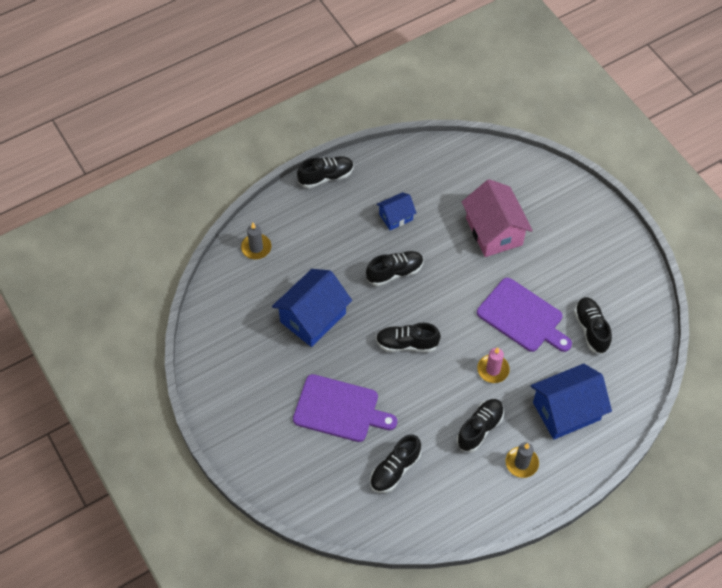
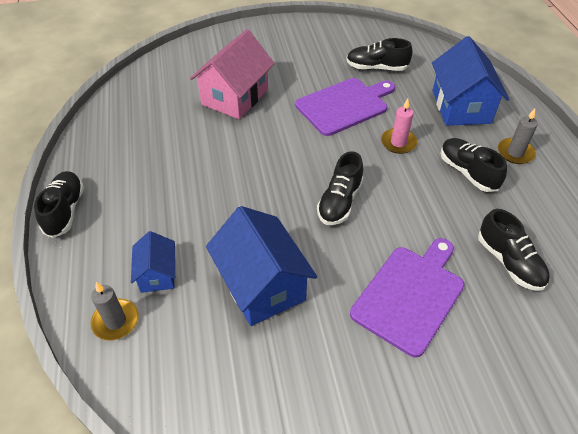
camera: 70 degrees left, 10 degrees down
(395, 272) = (240, 185): black shoe -> none
(396, 217) = (167, 164): blue house -> blue house (157, 274)
(494, 231) = (235, 97): pink house -> pink house turned 60 degrees counterclockwise

